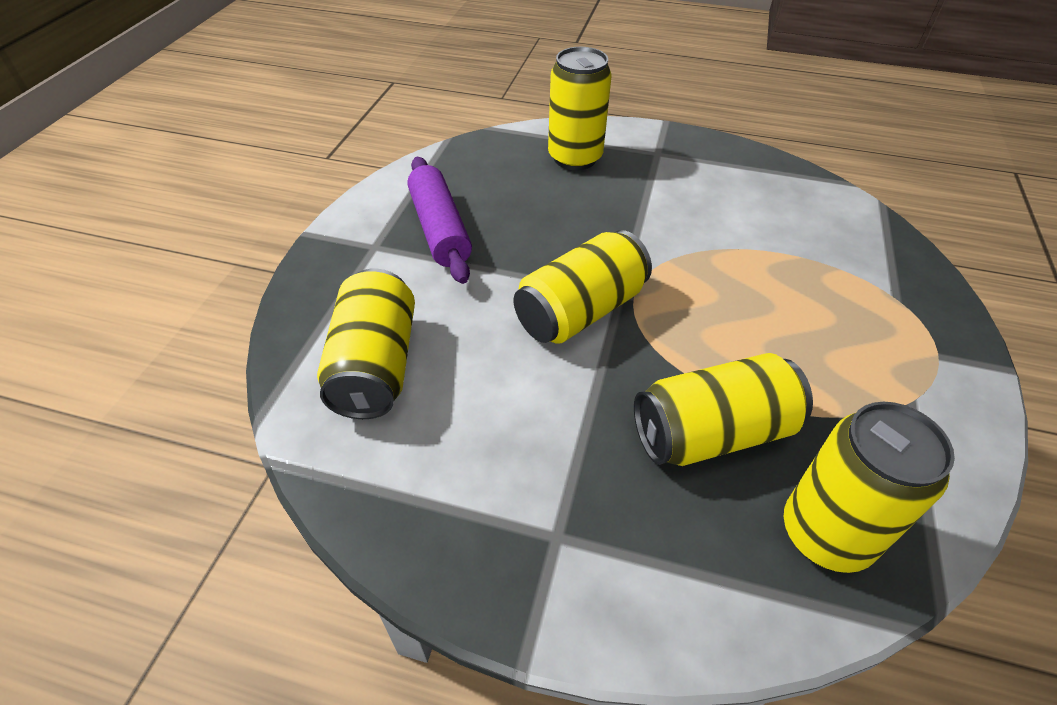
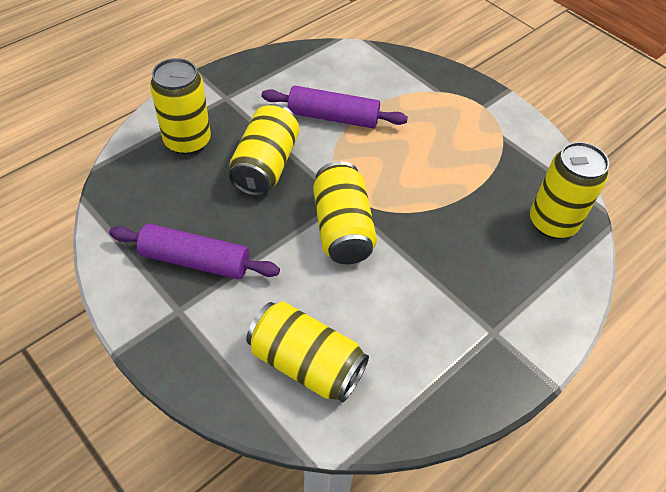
camera: 60 degrees left, 5 degrees up
(712, 433) = (472, 226): yellow can -> yellow can (266, 165)
(729, 232) = (333, 117): none -> purple rolling pin

